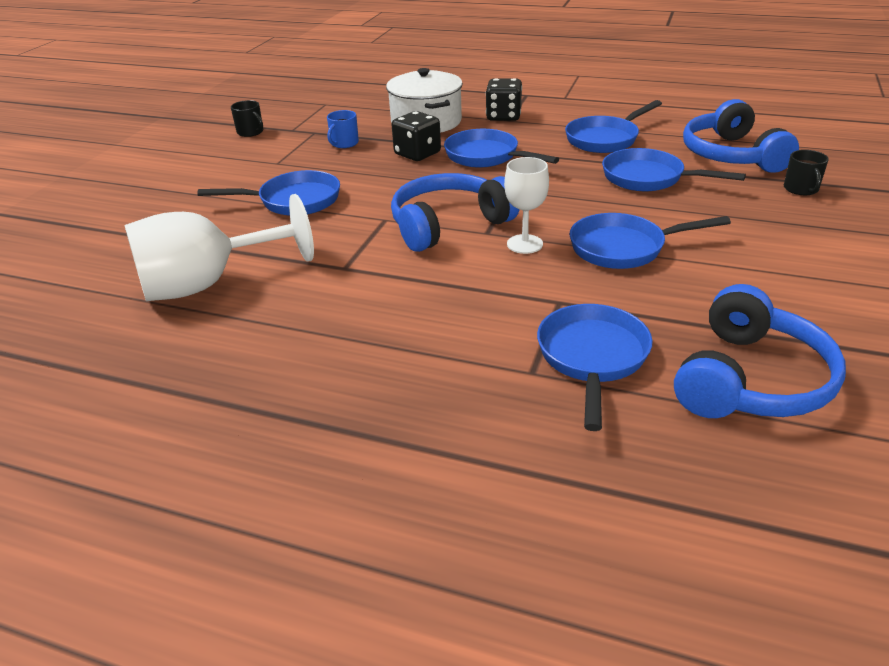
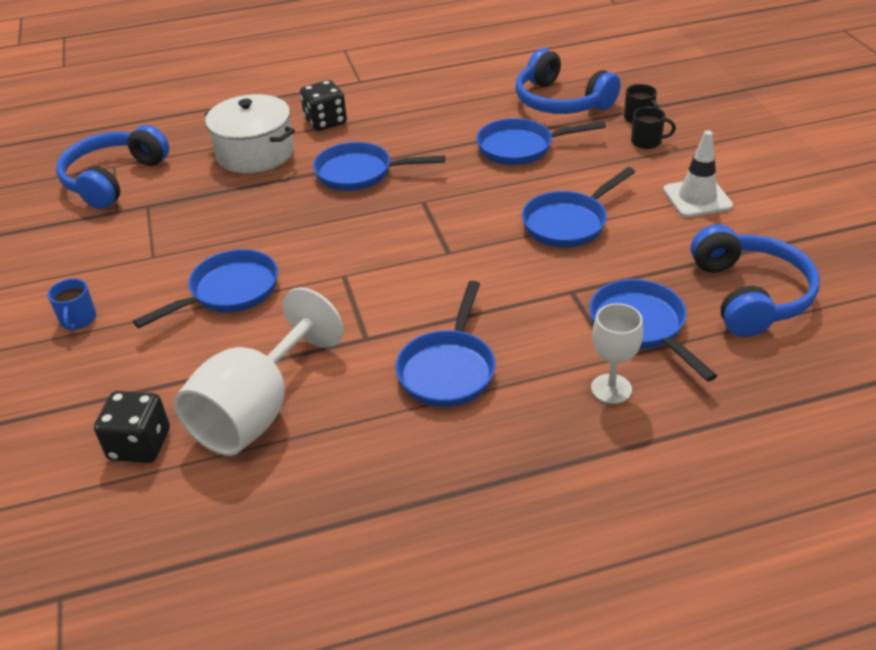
camera: 35 degrees left, 5 degrees up
(251, 132) = (70, 230): black mug -> black mug (647, 142)
(344, 143) = (198, 208): blue mug -> blue mug (78, 320)
(417, 154) = (290, 193): black dice -> black dice (140, 445)
(449, 225) = (408, 258): blue headphones -> blue headphones (114, 179)
(524, 244) = (491, 251): white goblet -> white goblet (611, 389)
(605, 139) = (445, 118): blue pan -> blue pan (448, 369)
(789, 273) = (697, 198): none -> white traffic cone

